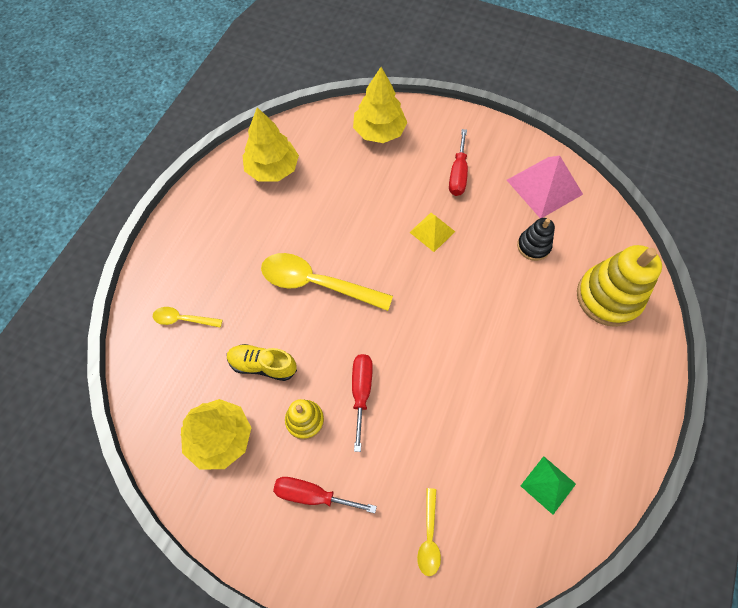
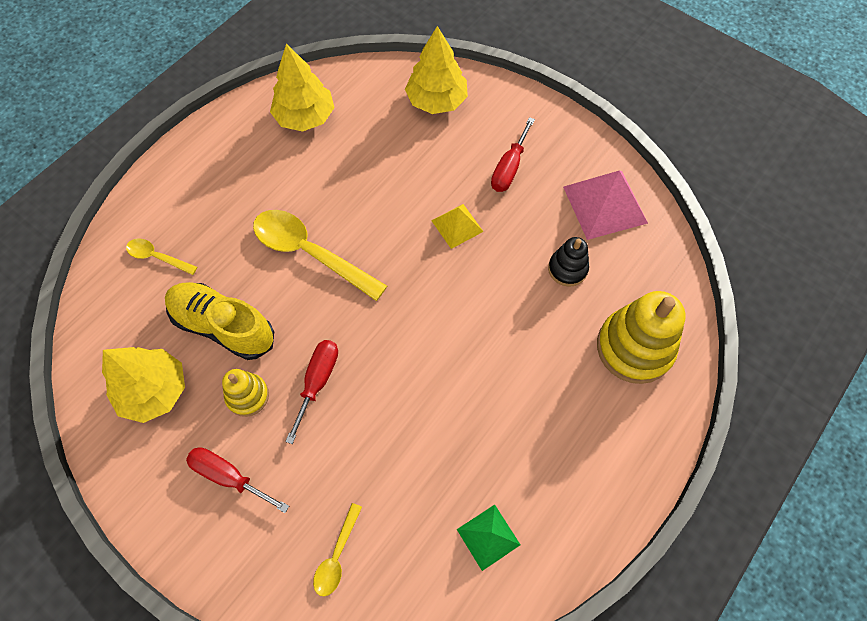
camera: 15 degrees right, 0 degrees up
(263, 365) = (223, 326): yellow shoe -> yellow shoe, size x1.52

